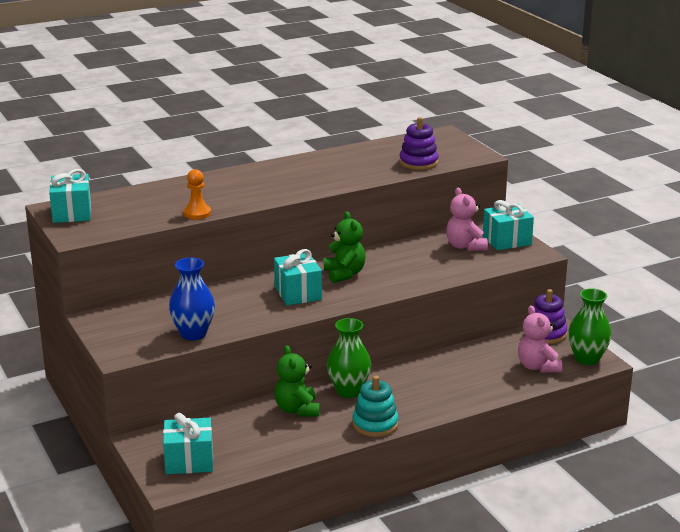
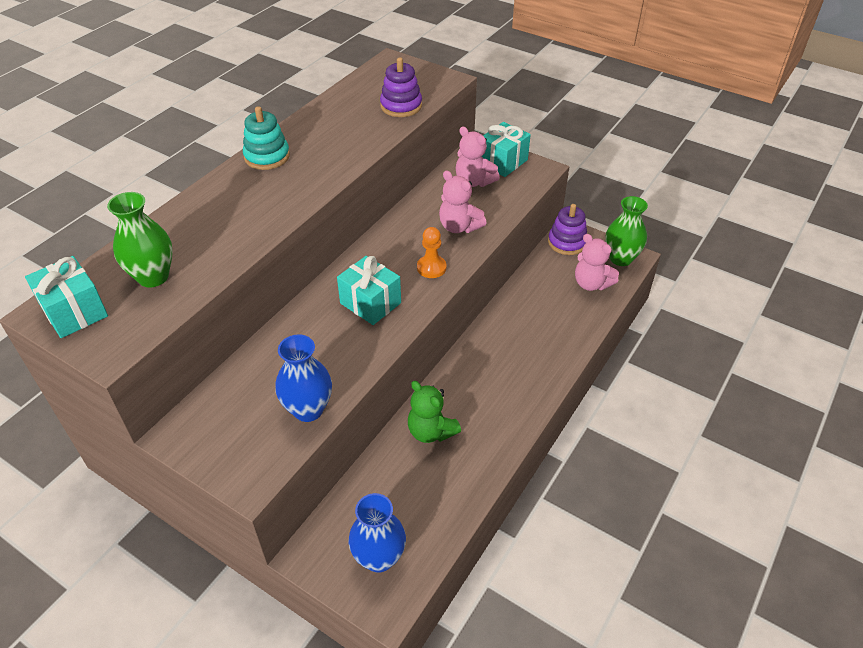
camera: 30 degrees left, 20 degrees up
(189, 461) = (379, 558): turquoise gift -> blue vase
(197, 213) = (232, 257): orange pawn -> orange pawn (431, 268)
(344, 274) = (394, 258): green teddy bear -> none
(348, 391) = (459, 384): green vase -> green vase (153, 277)
(375, 424) = (516, 417): turquoise stacking toy -> turquoise stacking toy (267, 157)
(419, 270) = (459, 227): none -> pink teddy bear

